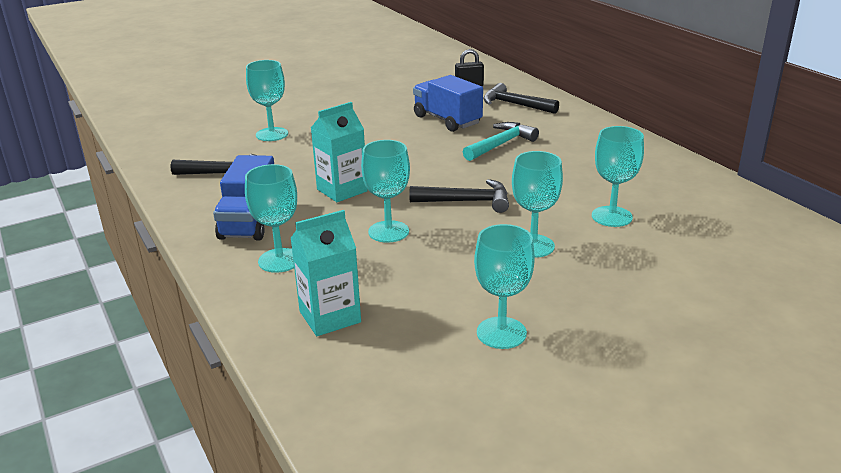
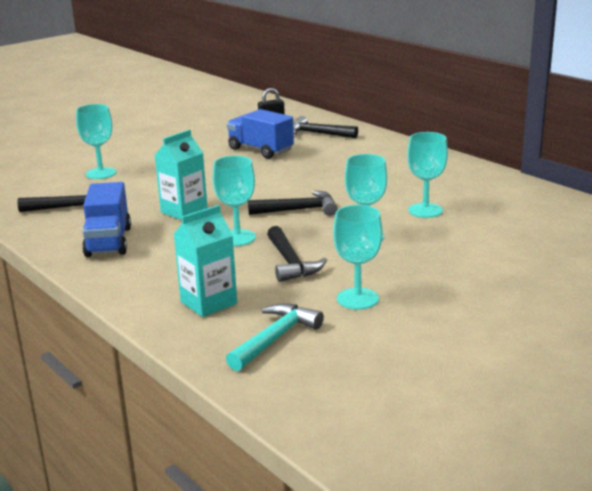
camera: 10 degrees left, 5 degrees down
(280, 260) = (148, 267): turquoise goblet -> none
(438, 272) = (291, 263): none -> black hammer
(501, 144) = (315, 165): turquoise hammer -> turquoise hammer (275, 338)

